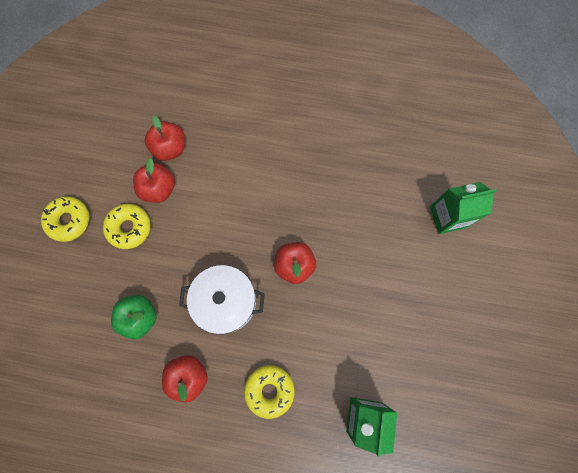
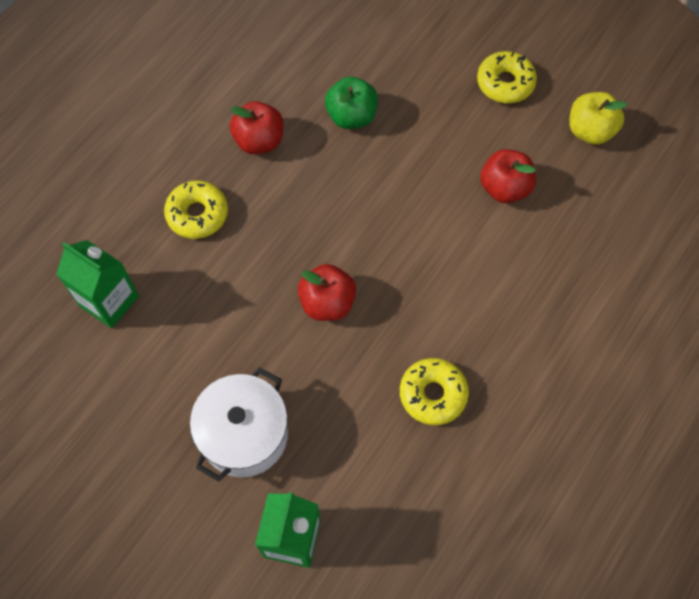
camera: 115 degrees right, 10 degrees down
(90, 152) = (590, 131): none -> yellow apple
(129, 228) = (466, 140): yellow donut -> yellow donut (433, 394)
(170, 148) = (558, 220): red apple -> none
(226, 302) = (322, 209): white pot -> white pot (244, 435)

